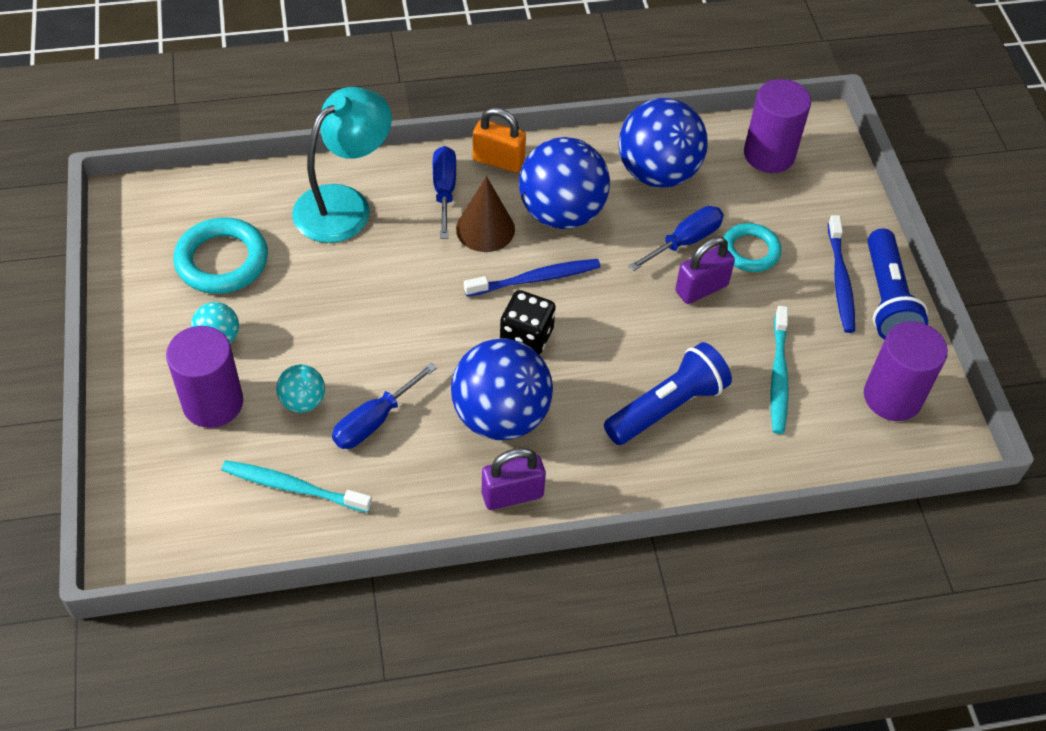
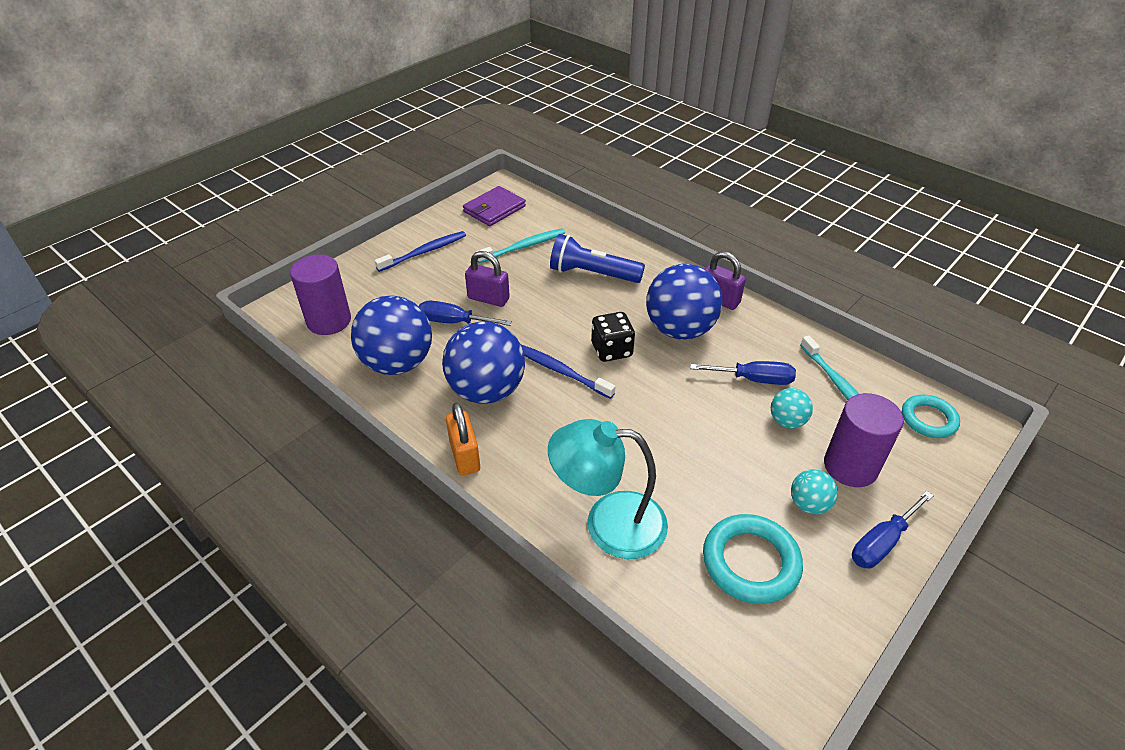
camera: 125 degrees left, 10 degrees down
(444, 190) = (529, 469): blue screwdriver -> blue screwdriver (881, 542)
(485, 229) = (543, 421): brown cone -> none
(750, 251) = (434, 293): turquoise ring -> turquoise ring (928, 419)
(886, 299) = (422, 232): blue flashlight -> none
(892, 397) = (494, 209): purple cylinder -> purple wallet

